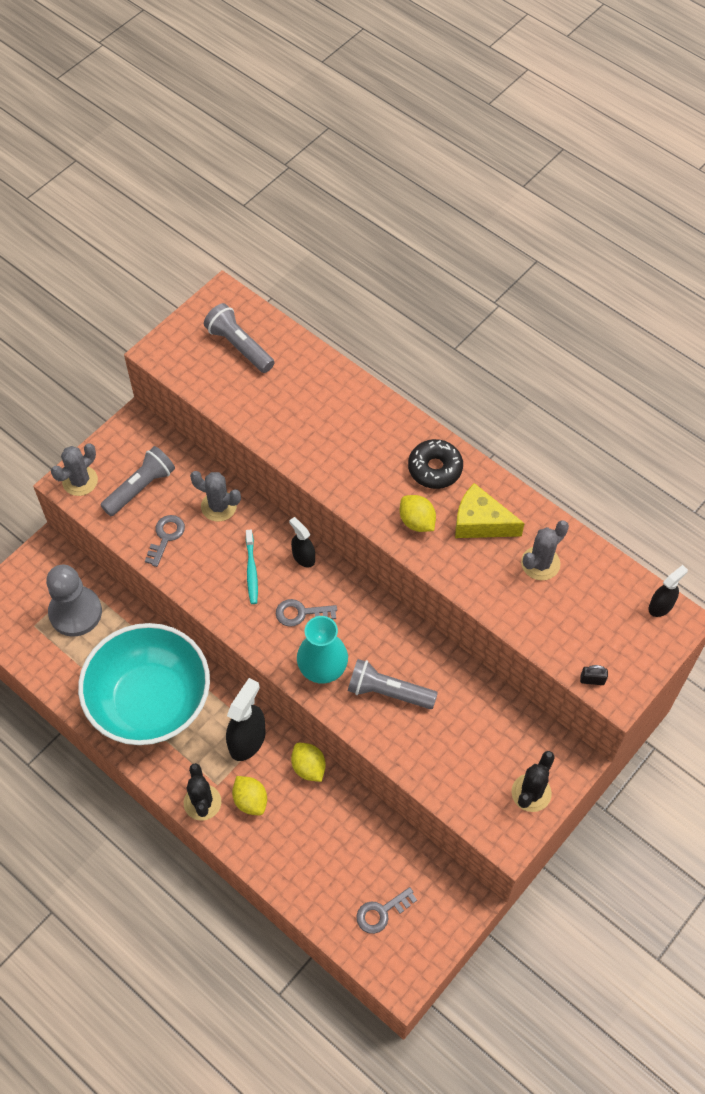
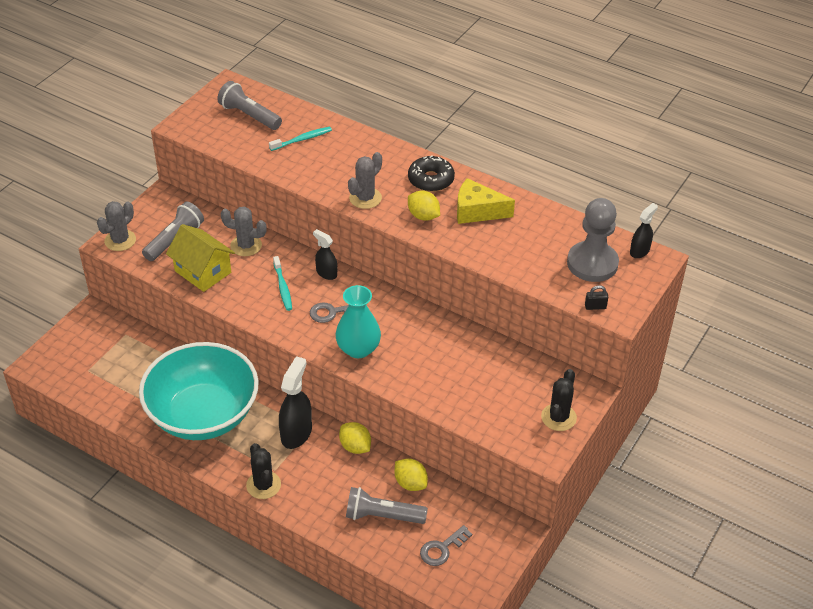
camera: 10 degrees left, 15 degrees down
(75, 612) = (124, 356): grey pawn -> grey pawn (592, 263)
(166, 537) = (203, 272): grey key -> yellow house
(250, 800) = (307, 478): yellow lemon -> yellow lemon (410, 483)
(295, 389) = (302, 139): none -> turquoise toothbrush
(388, 692) = (419, 360): grey flashlight -> grey flashlight (382, 516)
(540, 563) = (533, 233): grey cactus -> grey cactus (365, 198)

